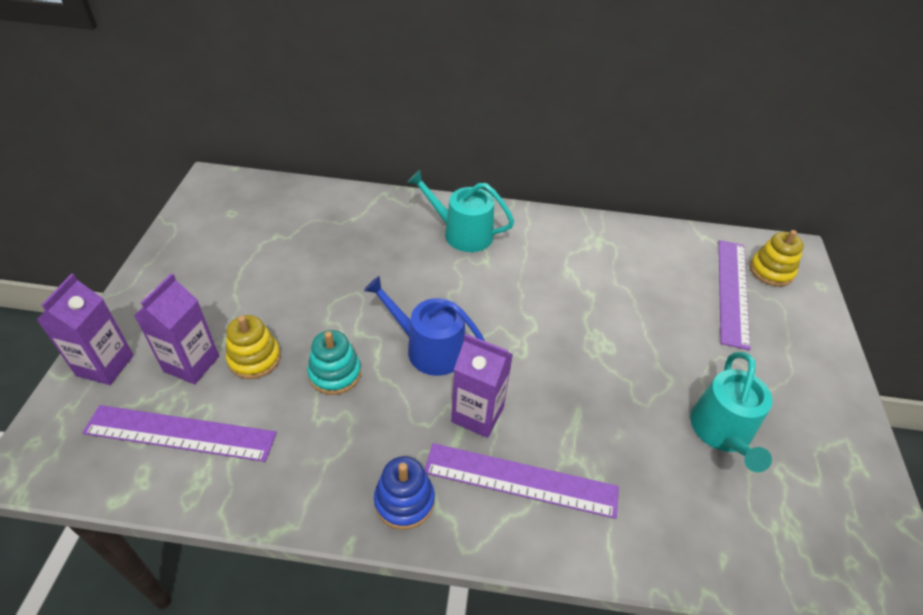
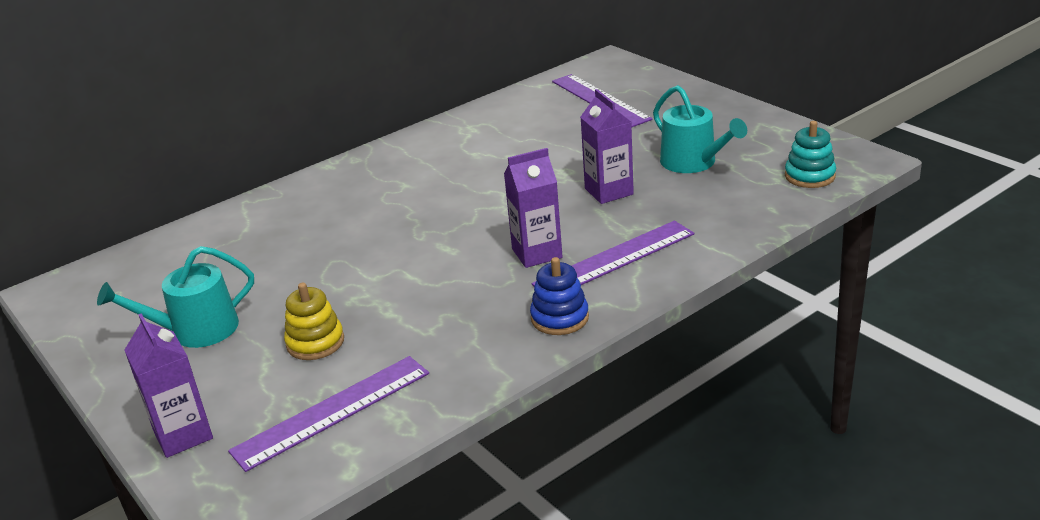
camera: 40 degrees left, 15 degrees down
(191, 364) = (264, 381): purple carton -> purple carton (609, 191)
(335, 373) = (397, 305): turquoise stacking toy -> turquoise stacking toy (809, 176)
(428, 348) = (445, 249): blue watering can -> none
(462, 233) = (358, 183): turquoise watering can -> turquoise watering can (195, 330)
(771, 271) = (608, 77): yellow stacking toy -> none

